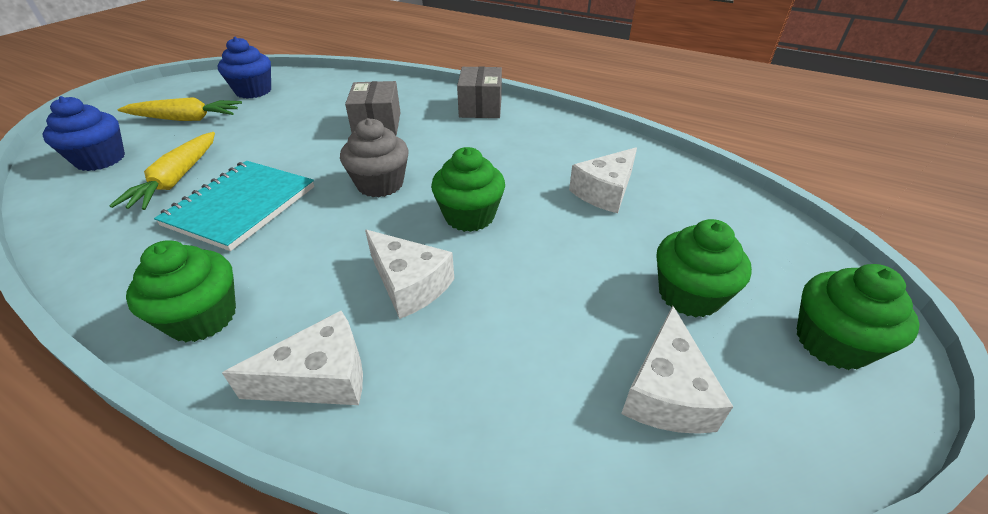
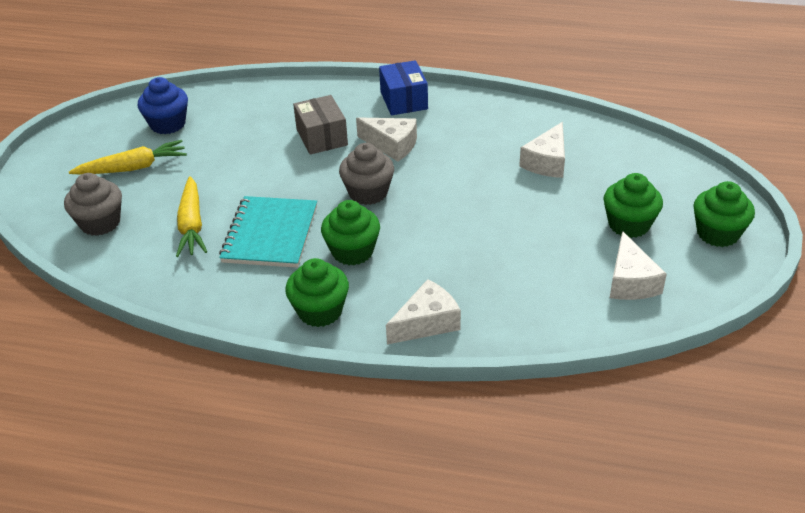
camera: 15 degrees left, 0 degrees up
(100, 159) = (100, 223): blue cupcake -> grey cupcake
(409, 284) = (444, 259): white cheese -> white cheese (392, 145)
(469, 216) = (455, 203): green cupcake -> green cupcake (352, 251)
(480, 107) = (404, 100): grey box -> blue box

